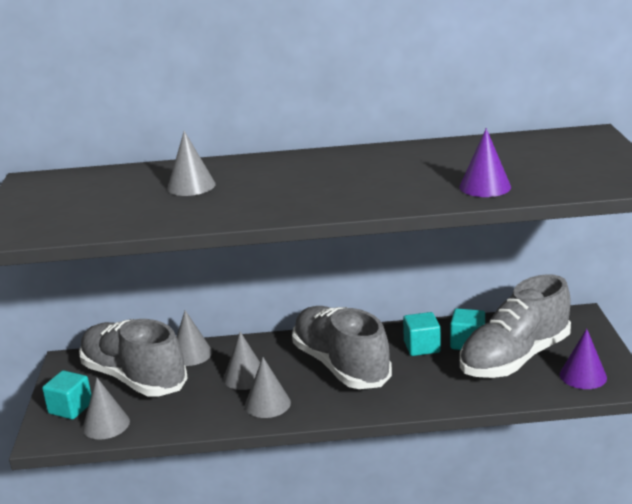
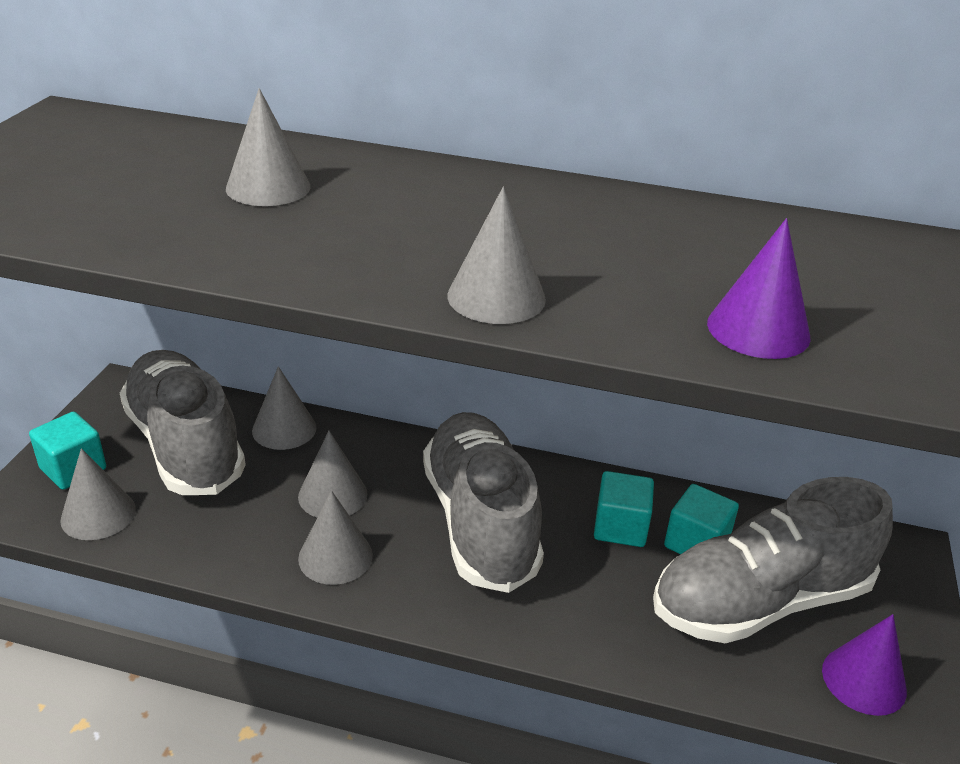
camera: 15 degrees right, 10 degrees up
(354, 203) = (496, 297): none -> grey cone

